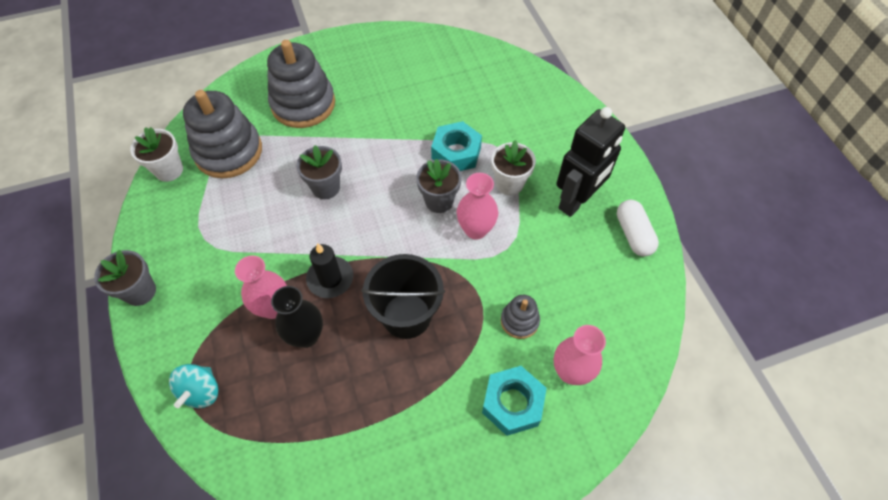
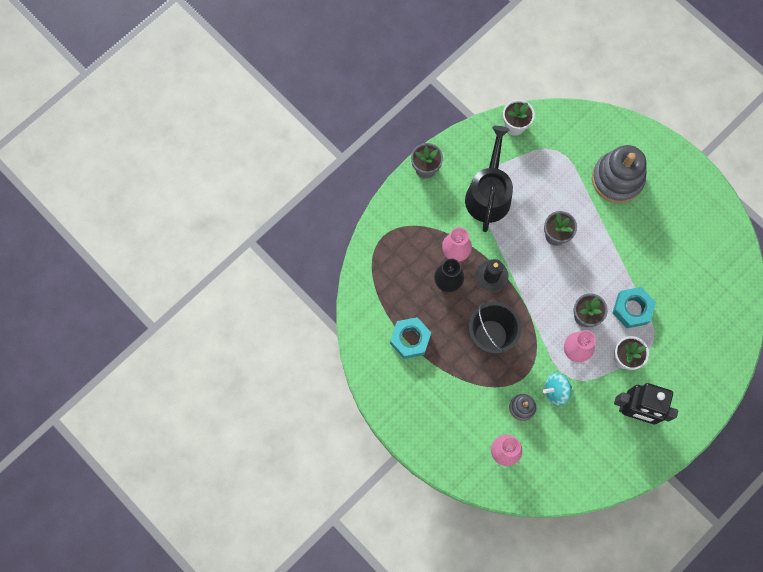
camera: 65 degrees right, 15 degrees up
(201, 391) = (387, 244): turquoise spinning top -> turquoise spinning top (555, 391)
(227, 234) = (488, 194): none -> black watering can
(228, 151) = (549, 154): grey stacking toy -> none
(512, 403) = (466, 425): turquoise nut -> turquoise nut (410, 339)
(633, 234) = (627, 460): white capsule -> none

